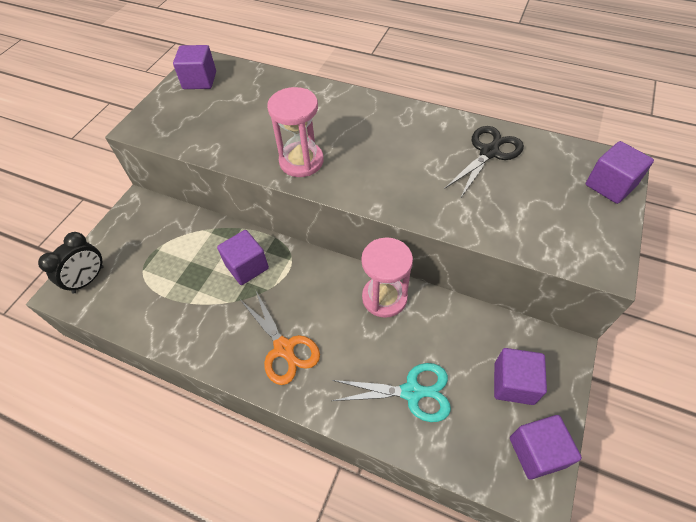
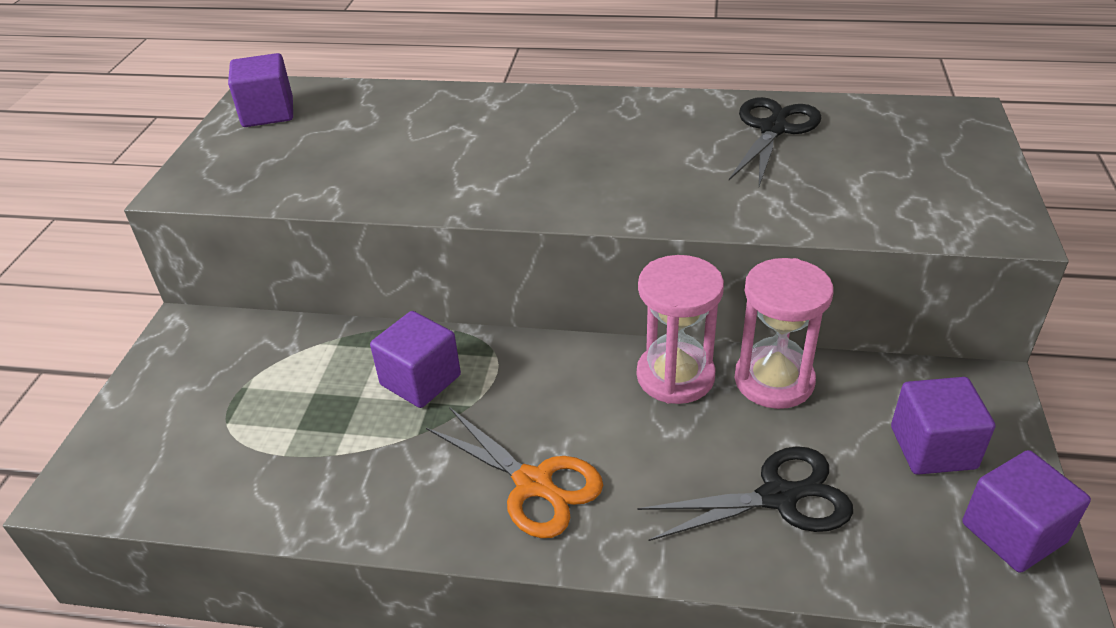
camera: 15 degrees left, 15 degrees down
(88, 279) = (124, 459): black clock -> none
(301, 161) = (486, 185): pink hourglass -> pink hourglass (774, 380)
(412, 392) = (778, 497): turquoise scissors -> black scissors
(610, 185) = (963, 138): purple cube -> none

